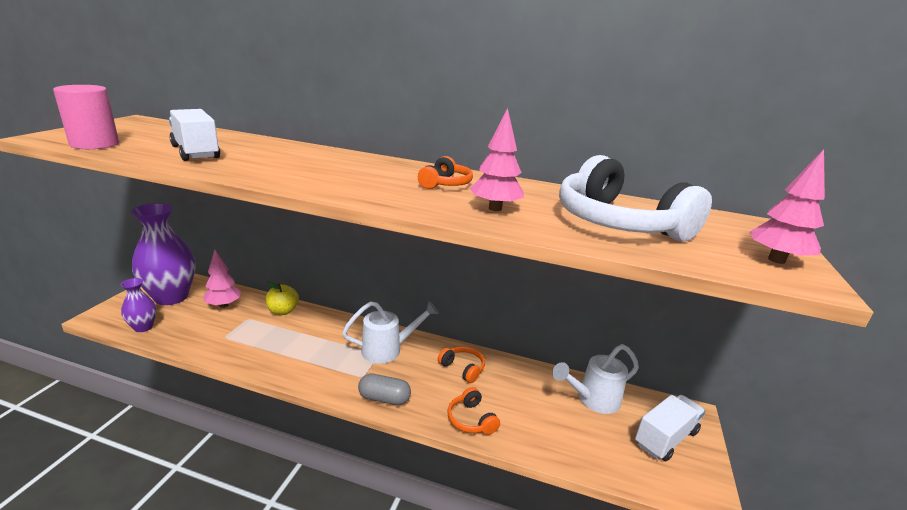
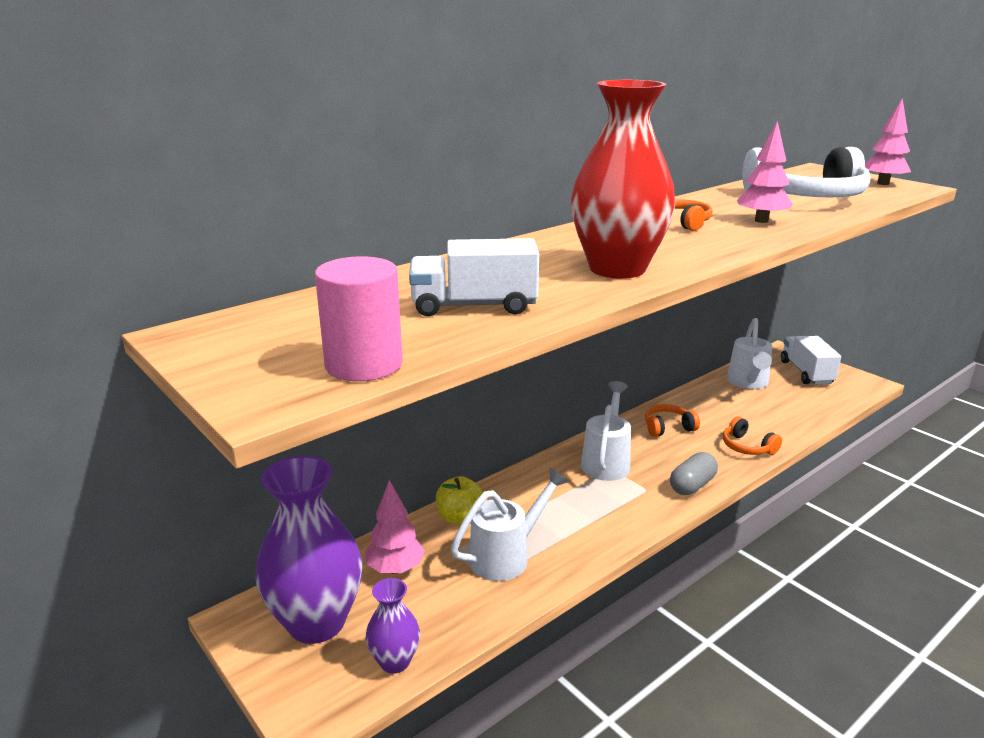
camera: 55 degrees left, 0 degrees up
(251, 337) = (506, 556): none -> white watering can
(297, 174) = (617, 269): none -> red vase
(471, 420) = (747, 447): orange headphones -> orange headphones turned 45 degrees clockwise

